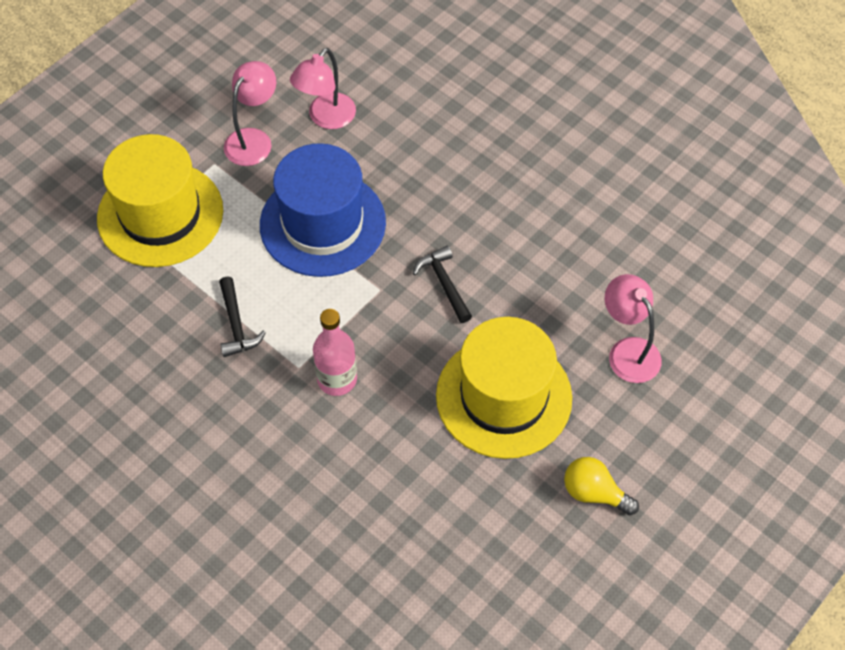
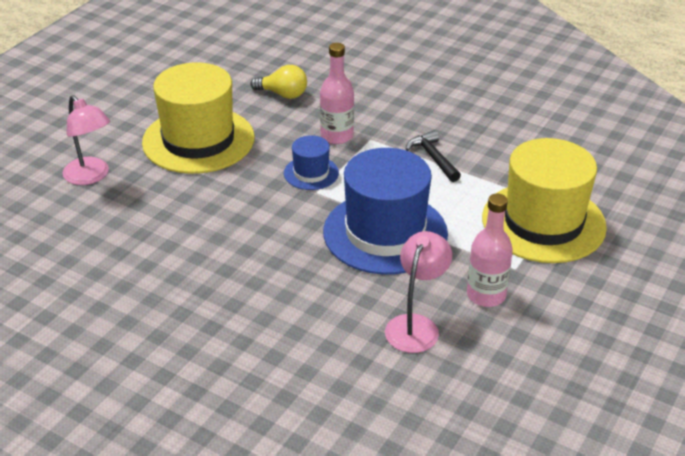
camera: 170 degrees right, 20 degrees down
(253, 139) = (486, 295): pink lamp -> pink bottle
(380, 320) = (311, 173): none -> blue hat
(444, 283) = (258, 202): black hammer -> none
(594, 493) = (127, 100): yellow light bulb -> yellow light bulb (283, 94)

